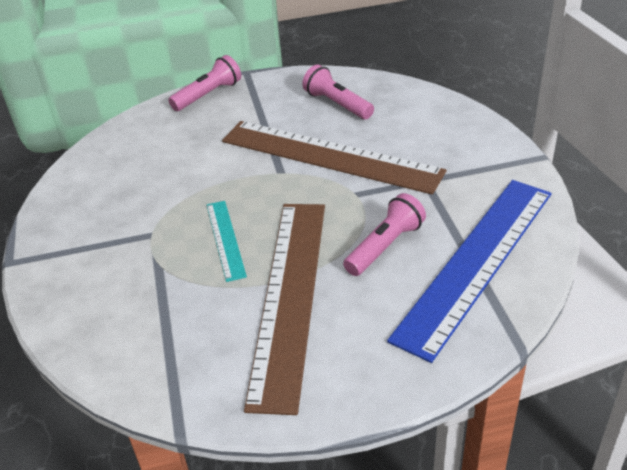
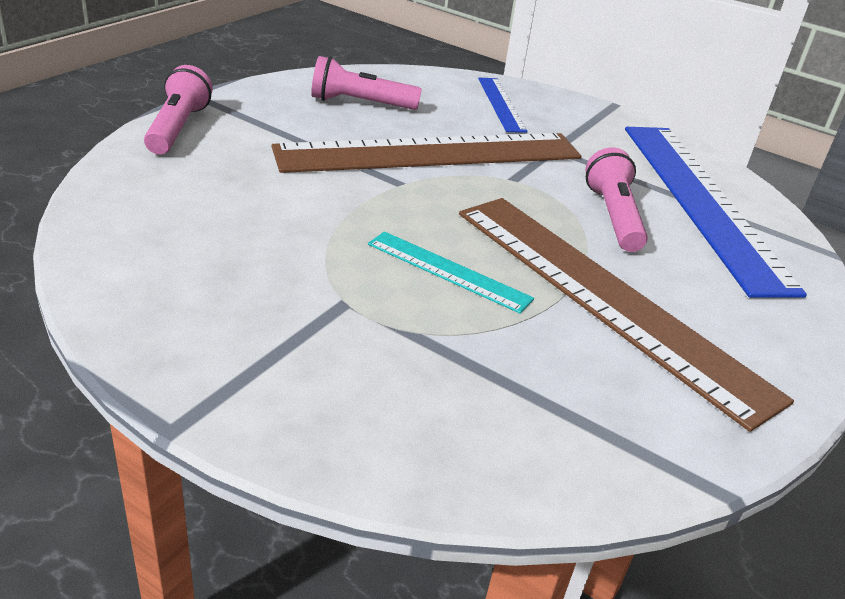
camera: 50 degrees left, 5 degrees down
(440, 131) = (501, 104): none -> blue ruler

